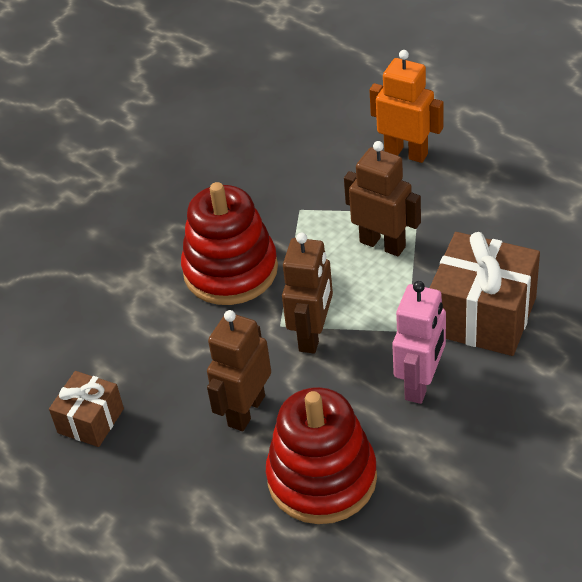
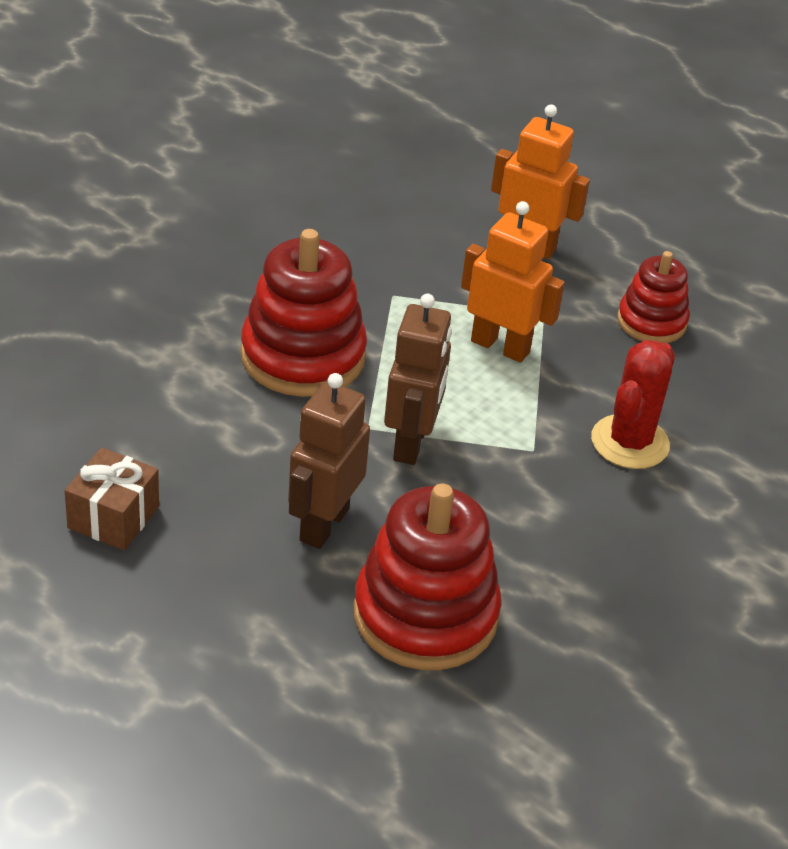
camera: 10 degrees left, 5 degrees down
(383, 244) = (500, 346): brown robot -> orange robot
(421, 384) = (552, 514): pink robot -> none
(483, 316) = (630, 442): brown gift -> red cactus
(503, 208) = (651, 322): none -> red stacking toy

